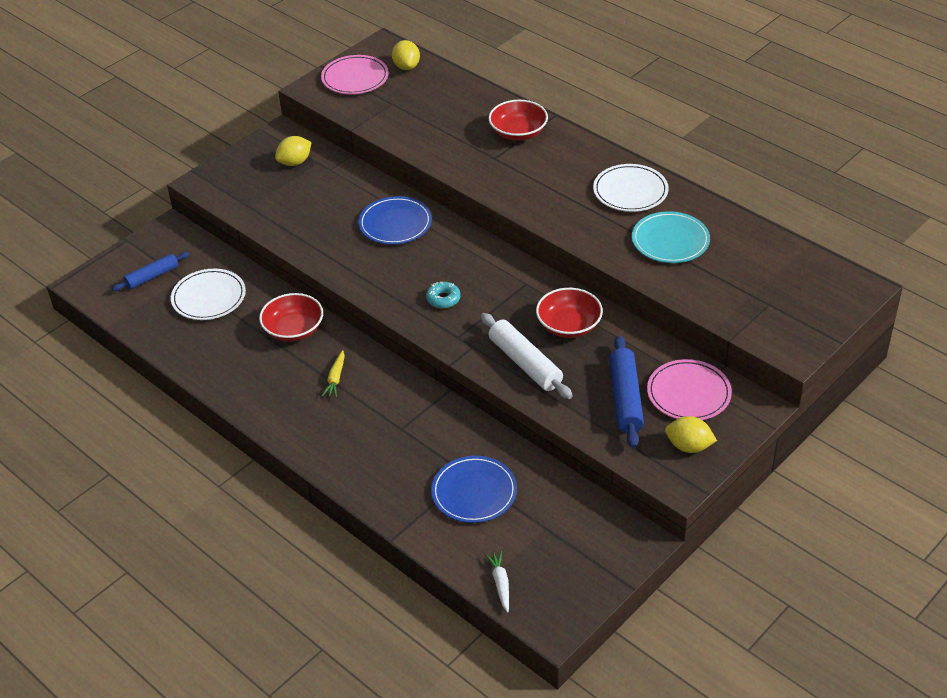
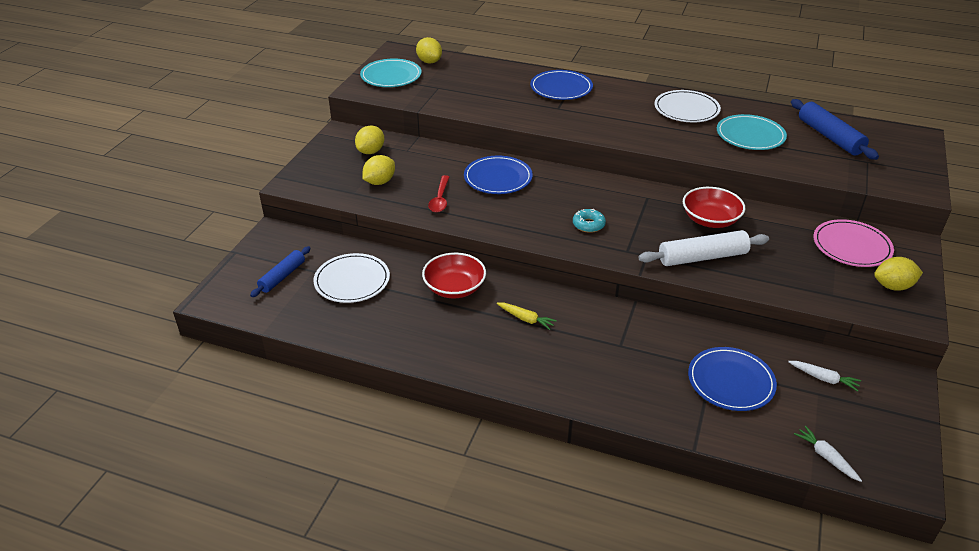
camera: 25 degrees left, 5 degrees down
(280, 200) = (379, 182): none -> yellow lemon
(323, 234) = (440, 199): none -> red spoon
(335, 378) = (526, 319): yellow carrot -> yellow carrot turned 45 degrees counterclockwise
(355, 78) = (391, 76): pink plate -> turquoise plate
(518, 132) = (561, 88): red bowl -> blue plate
(525, 363) = (702, 257): white rolling pin -> white rolling pin turned 45 degrees counterclockwise
(563, 516) = (824, 378): none -> white carrot
(625, 398) = (807, 263): blue rolling pin -> blue rolling pin (829, 137)

